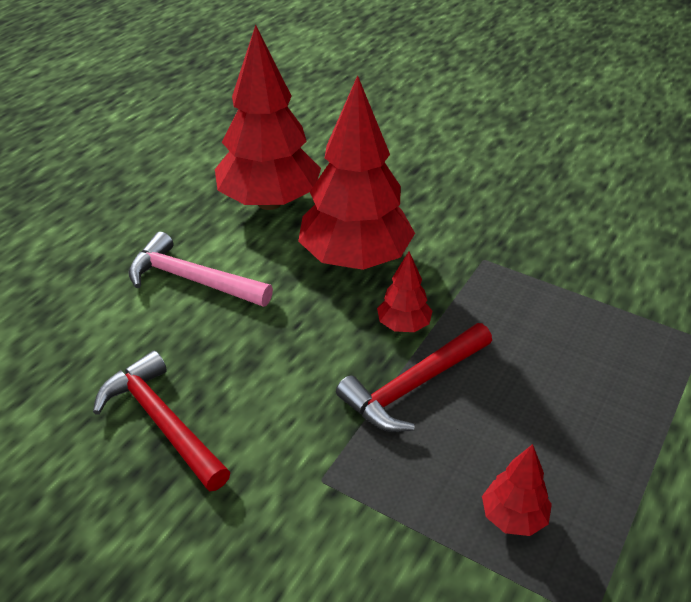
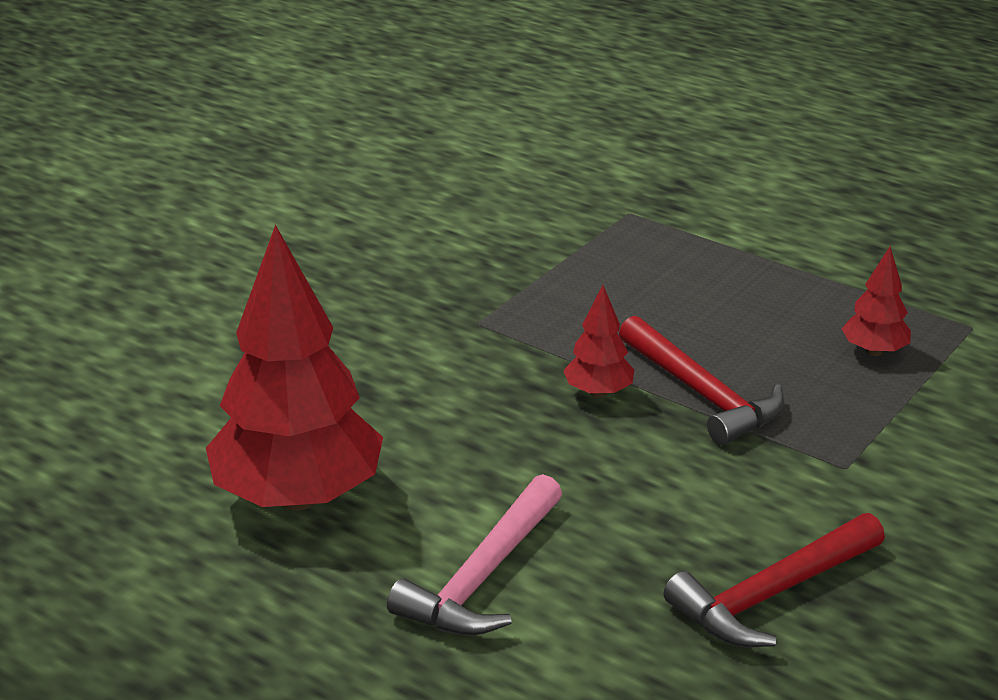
camera: 85 degrees left, 10 degrees down
(355, 259) = (461, 421): red tree -> none

